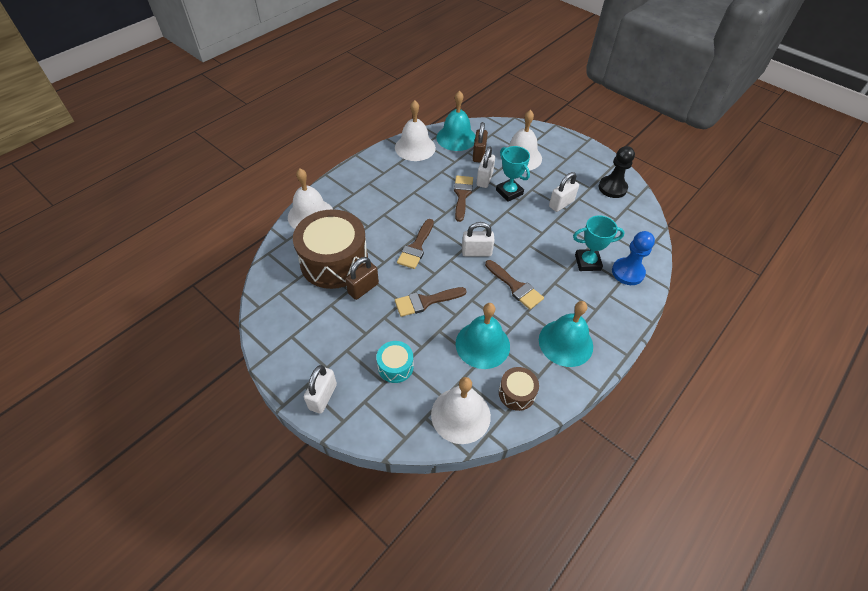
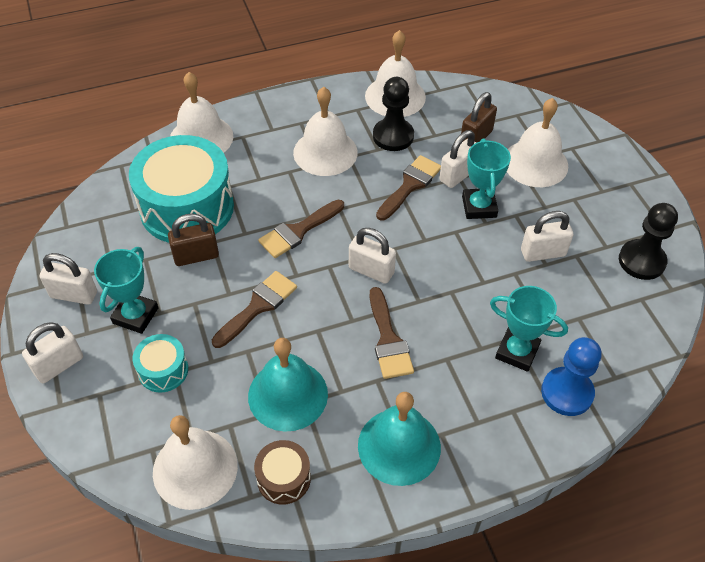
camera: 30 degrees right, 0 degrees up
(298, 348) = (74, 294): none -> white padlock
(334, 261) = (187, 207): brown drum -> turquoise drum
(351, 342) = (135, 315): none -> turquoise trophy
(397, 195) = (325, 152): none -> white bell
(425, 301) = (258, 306): brown brush -> brown brush turned 120 degrees clockwise
(431, 171) = (393, 136): none -> black pawn
(456, 138) = (462, 102): turquoise bell -> none

